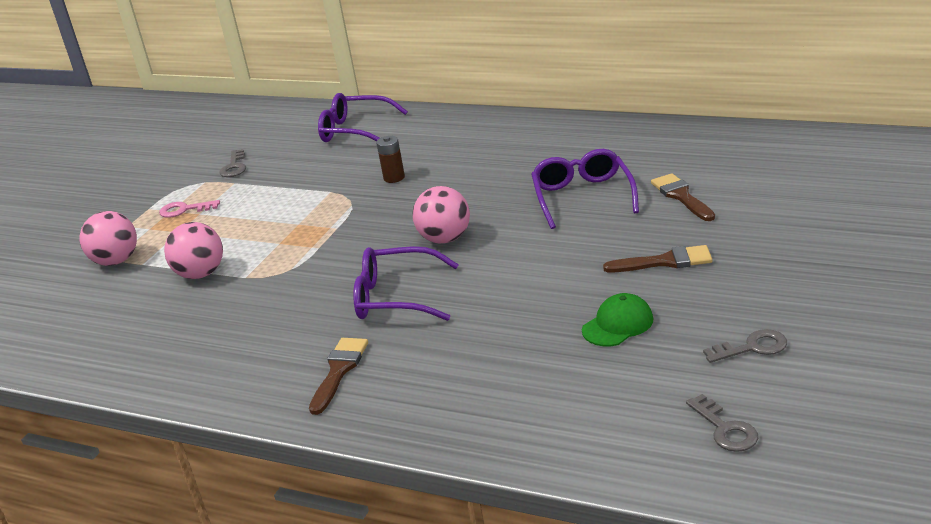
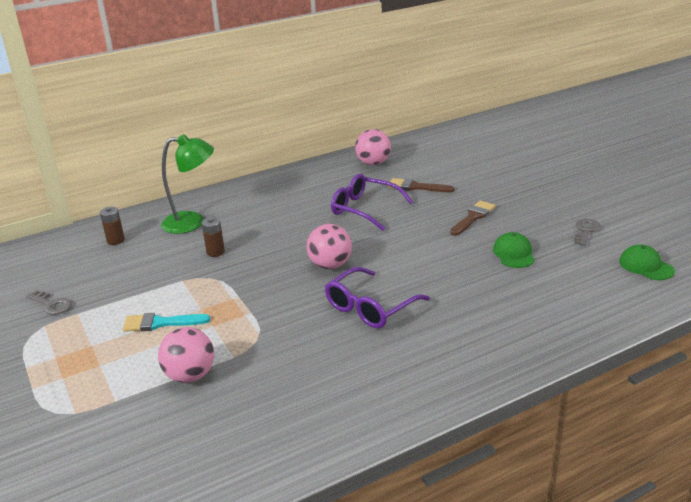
camera: 55 degrees left, 0 degrees up
(116, 261) = (83, 413): pink ball -> pink ball (373, 163)
(185, 210) = (70, 350): pink key -> none
(257, 220) = (160, 323): none -> turquoise brush
(339, 371) = (425, 361): brown brush -> none
(355, 130) = (115, 240): purple glasses -> brown battery
(430, 140) = (192, 222): none -> green lamp
(725, 429) = (646, 266): grey key -> green cap

